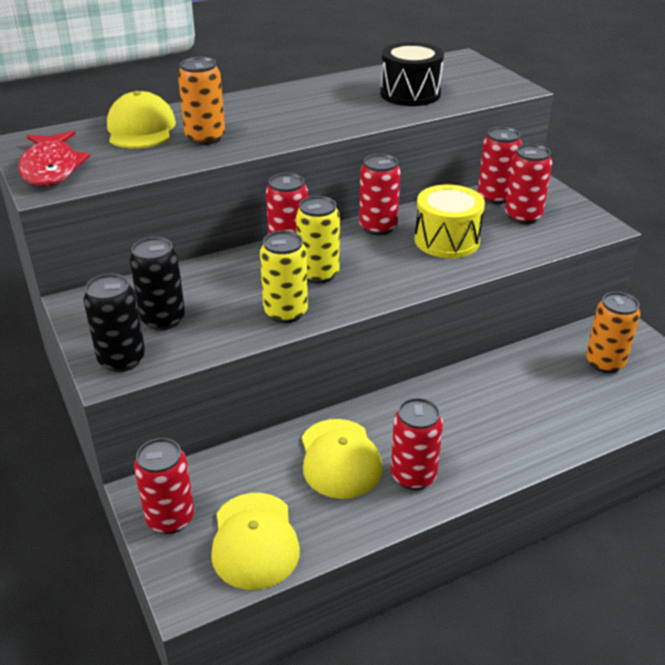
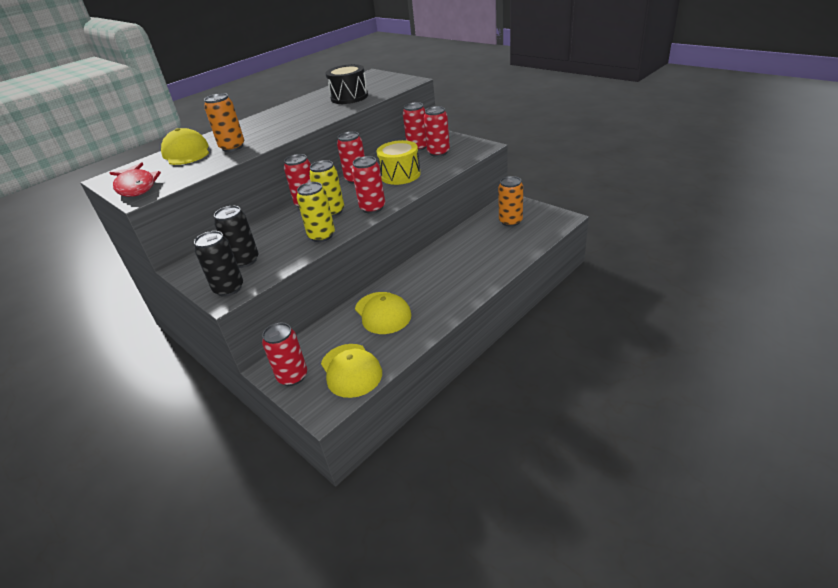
camera: 15 degrees left, 0 degrees up
(413, 476) = (429, 308): red can -> red can (372, 208)

